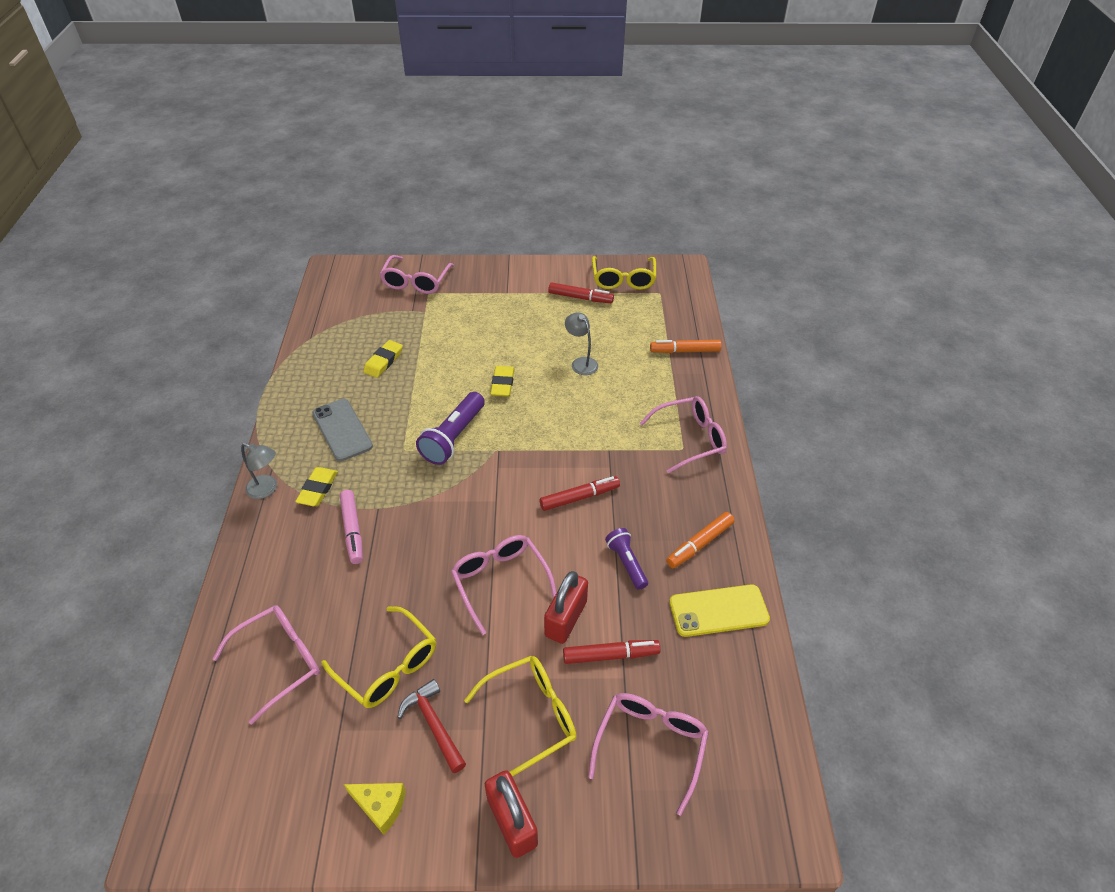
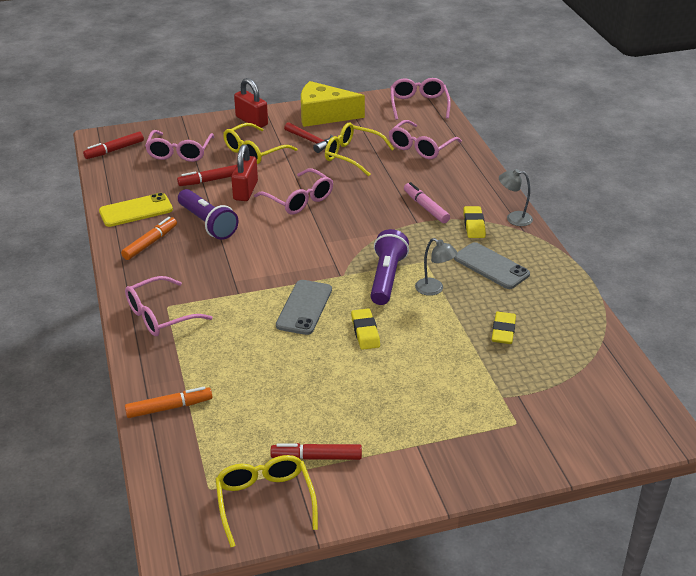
camera: 165 degrees right, 10 degrees down
(380, 806) = (323, 115): yellow cheese -> yellow cheese, size x1.99
(416, 282) = (544, 436): pink glasses -> pink glasses (418, 105)
(548, 420) = (304, 307): none -> grey phone
(579, 497) = (255, 255): red marker -> red marker (114, 150)
(581, 363) = (289, 370): grey lamp -> grey lamp (434, 289)
(626, 563) = (208, 223): purple flashlight -> purple flashlight, size x1.64

